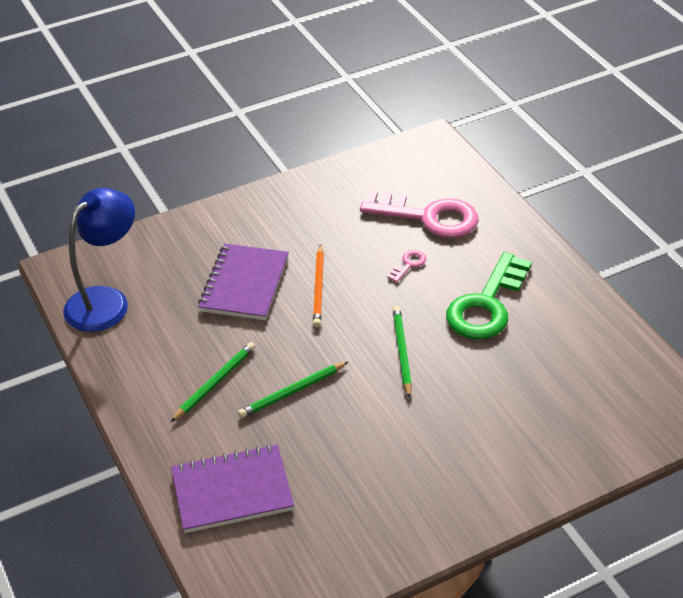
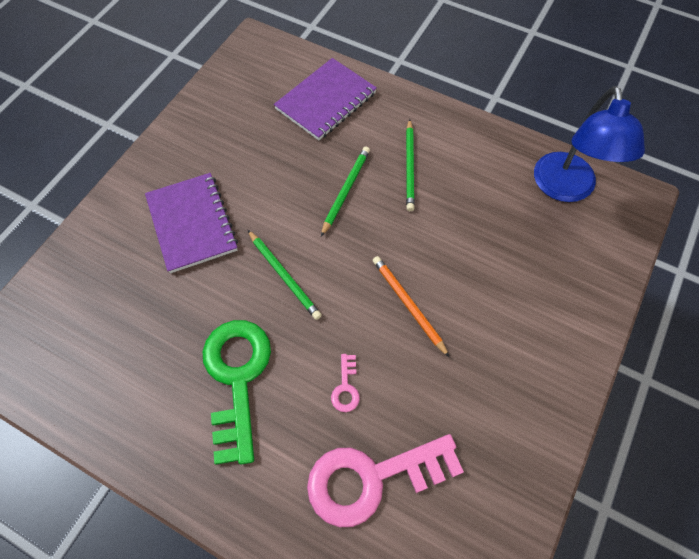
camera: 145 degrees right, 20 degrees up
(244, 284) = (475, 270): purple notebook -> purple notebook (192, 223)

